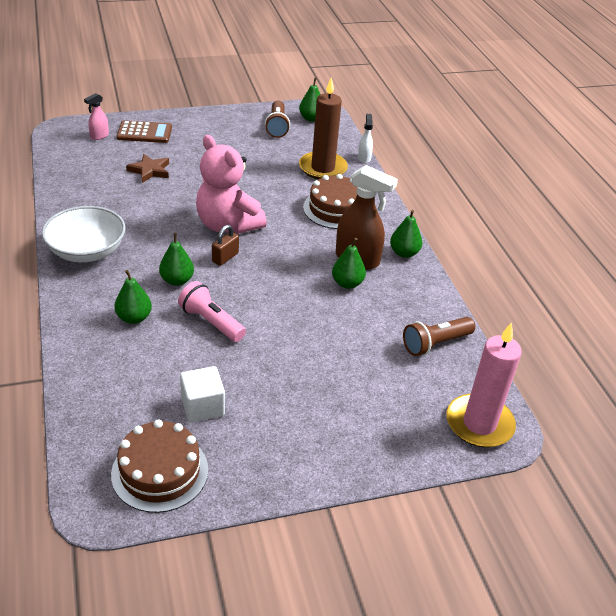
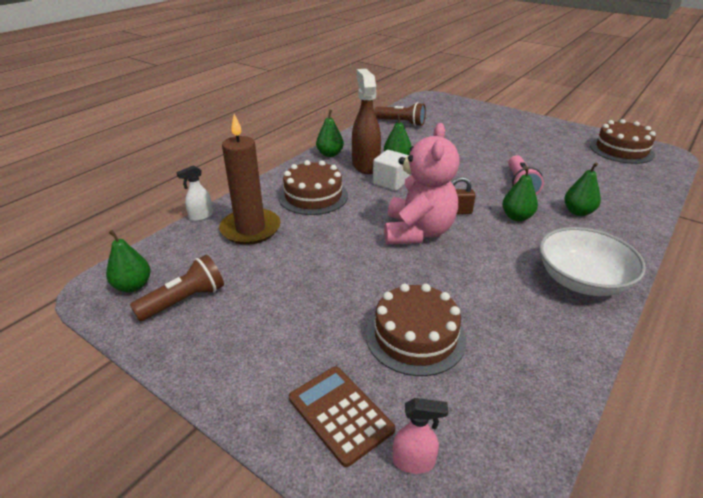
camera: 125 degrees left, 5 degrees down
(150, 171) = (415, 336): brown star -> brown cake
(203, 406) = (571, 157): white cube -> white cube (391, 182)
(479, 424) = (435, 102): pink candle -> none

